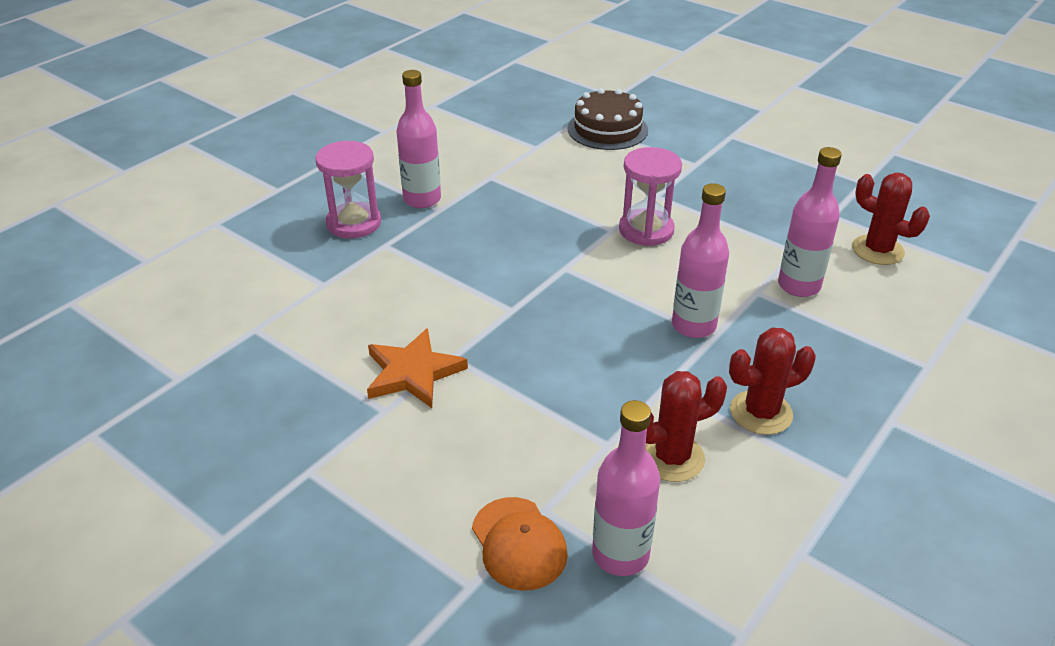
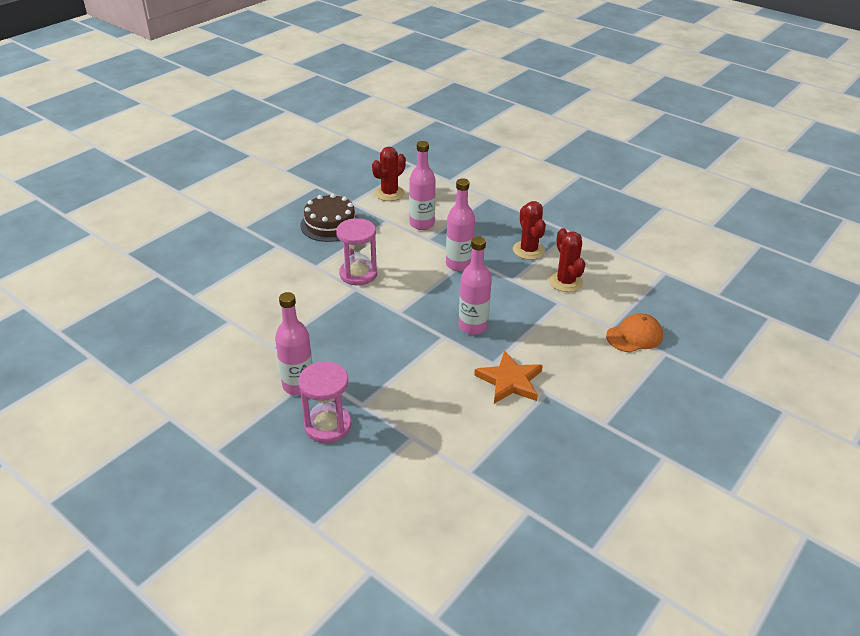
camera: 90 degrees left, 0 degrees up
(607, 129) = (214, 282): brown cake -> brown cake (330, 224)
(620, 554) = (632, 303): pink bottle -> pink bottle (473, 326)

